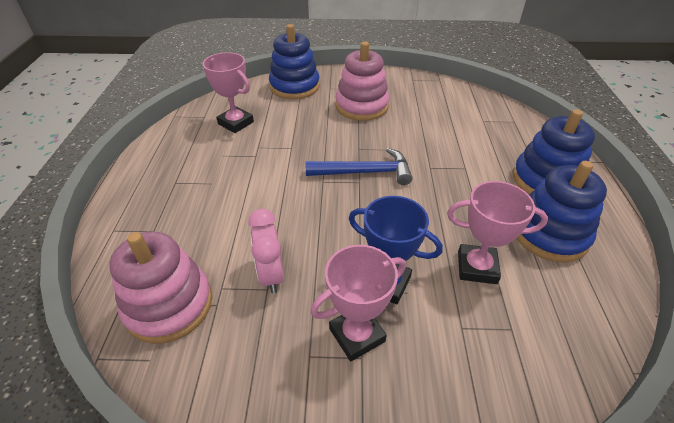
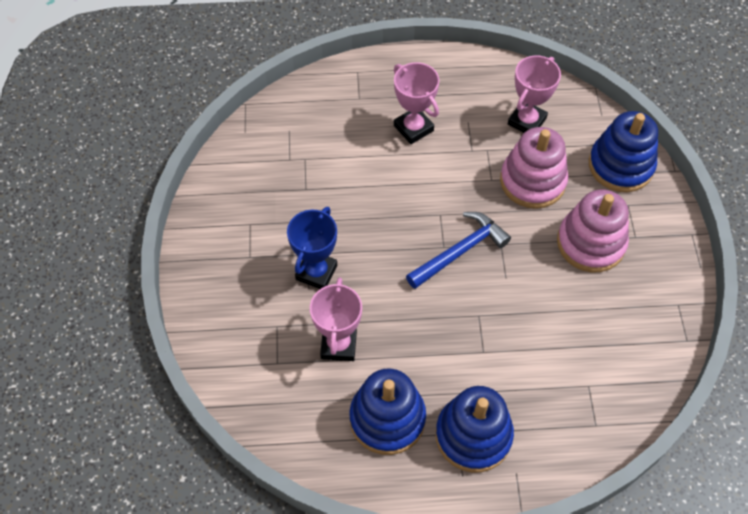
camera: 85 degrees right, 15 degrees up
(169, 305) = (287, 130): pink stacking toy -> pink stacking toy (532, 181)
(271, 275) = (319, 189): pink clock -> none
(357, 335) = (267, 253): pink trophy -> pink trophy (413, 128)
(365, 172) = (460, 251): blue hammer -> blue hammer turned 120 degrees counterclockwise

